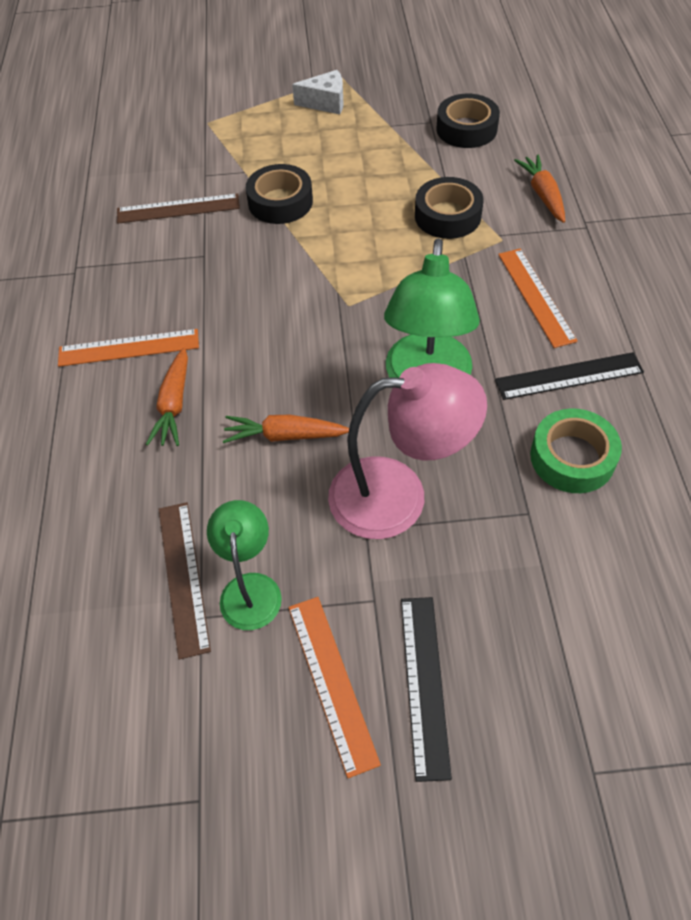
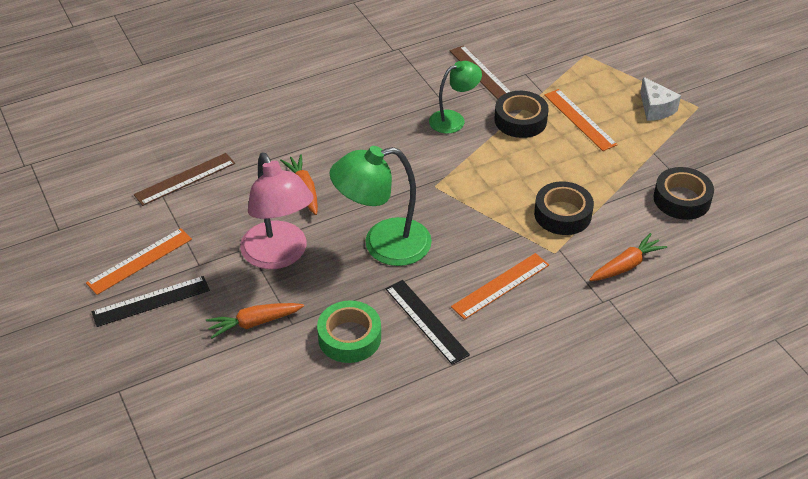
camera: 65 degrees right, 10 degrees down
(129, 348) = (341, 97): orange ruler -> orange ruler (579, 119)
(174, 404) = (305, 132): orange carrot -> orange carrot (254, 323)
(250, 588) = (187, 209): green lamp -> green lamp (454, 119)

